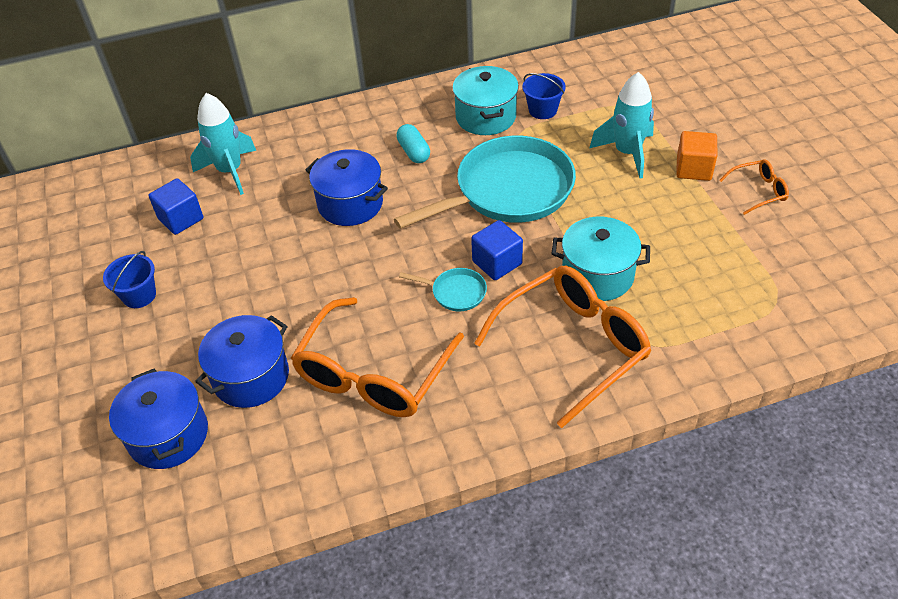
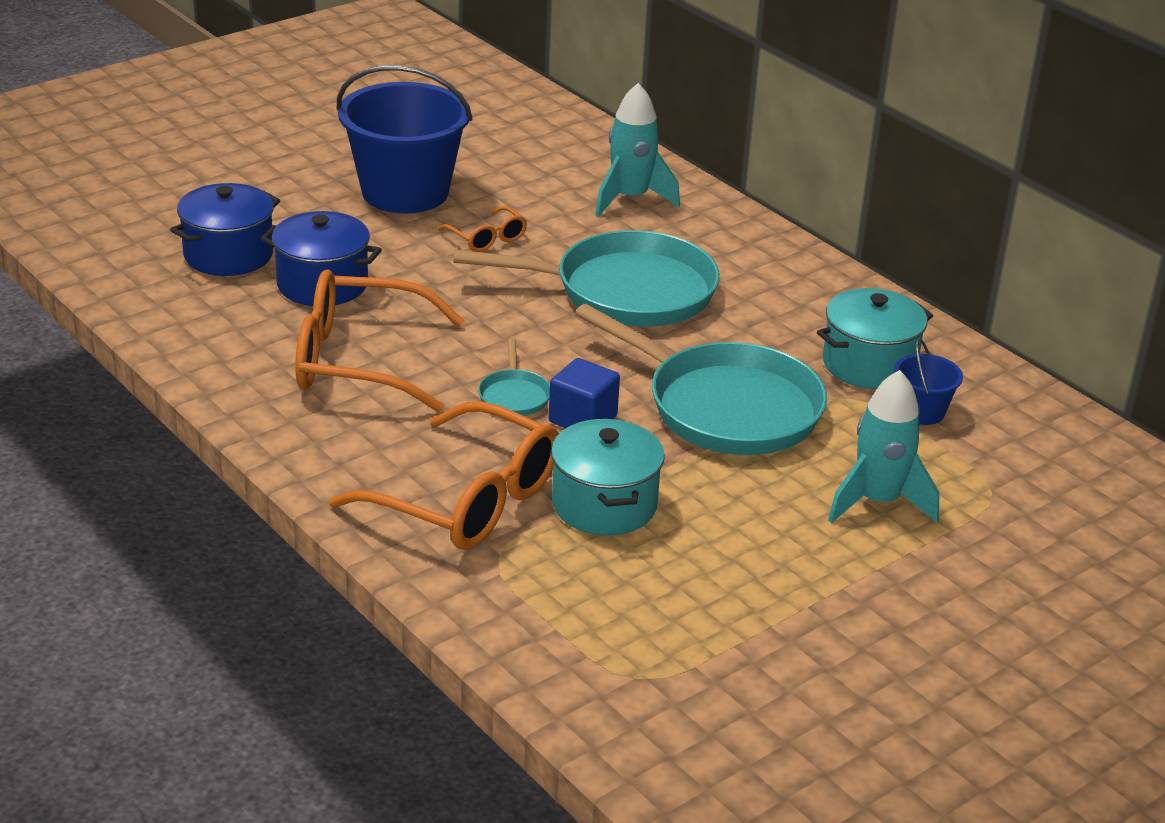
camera: 65 degrees right, 15 degrees down
(139, 295) = (405, 192): blue bucket -> blue bucket, size x2.22
(181, 219) = (532, 187): blue cube -> none
(350, 204) = (625, 291): blue pot -> turquoise pan
(414, 152) = (753, 319): turquoise capsule -> none
(693, 169) = (885, 571): orange cube -> none
(758, 191) = (876, 644): orange glasses -> orange glasses (487, 238)

